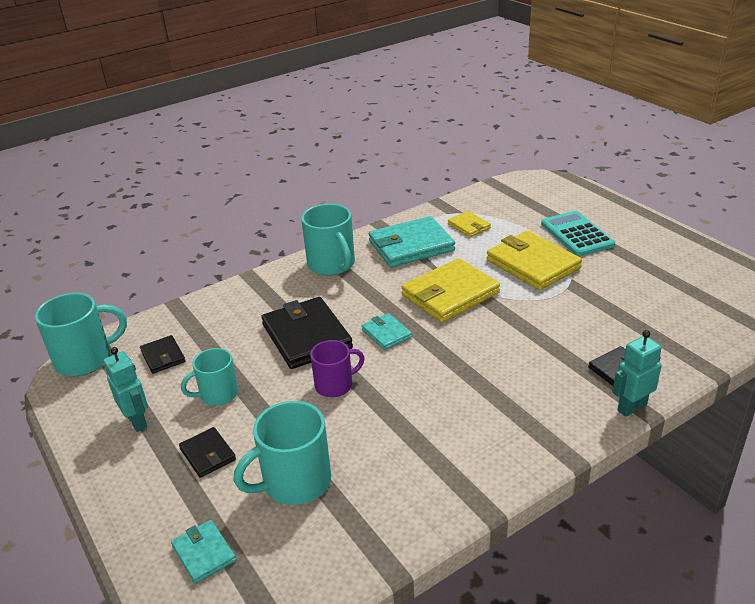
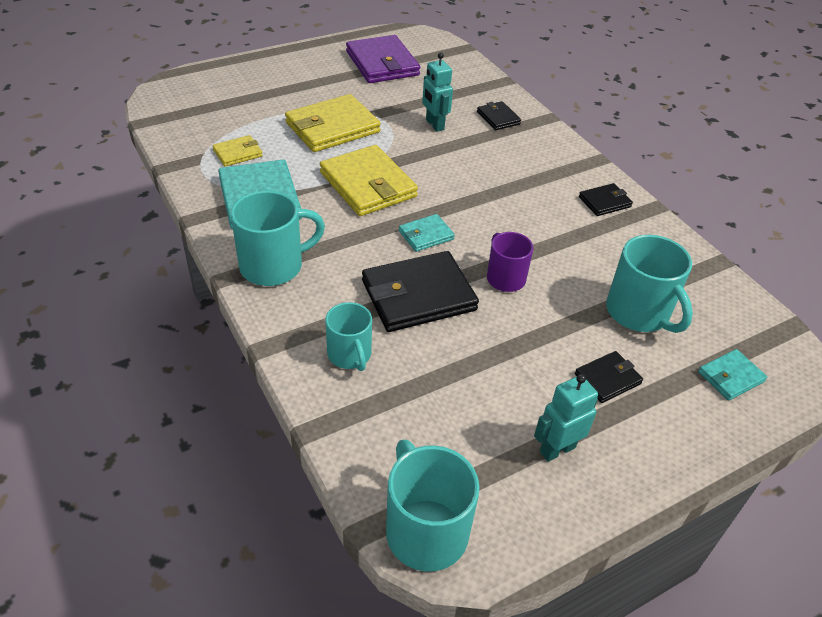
camera: 90 degrees left, 10 degrees up
(163, 356) = (434, 433): black wallet -> black wallet (604, 202)
(218, 394) = (513, 373): turquoise mug -> turquoise mug (350, 355)
(577, 234) = (290, 94): turquoise calculator -> none
(631, 407) = (544, 122): turquoise robot -> turquoise robot (434, 125)
(677, 277) = (382, 63): none -> purple wallet

